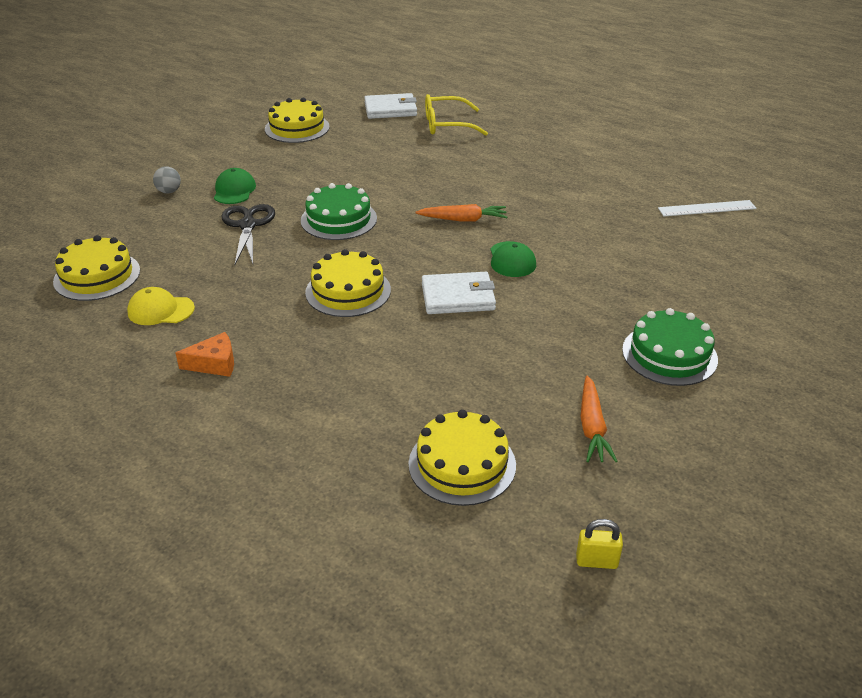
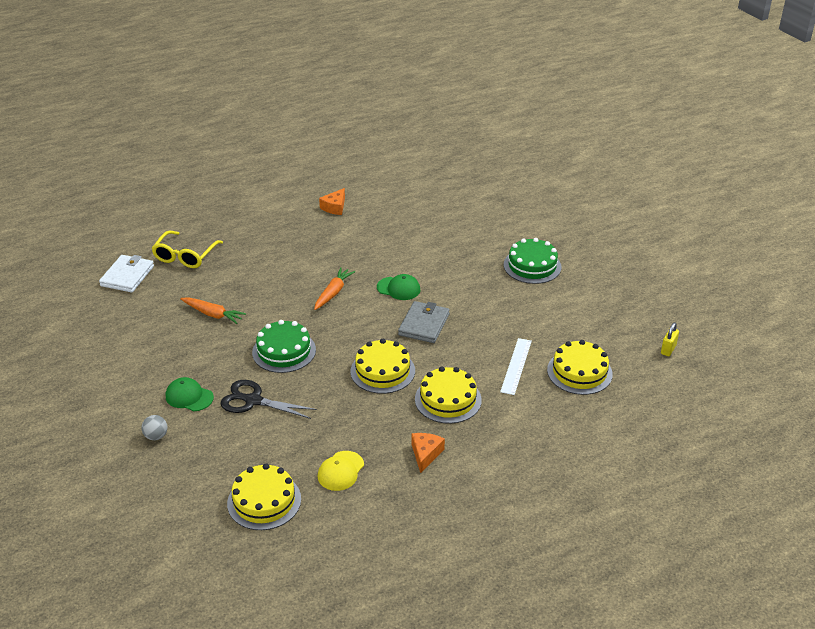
camera: 65 degrees left, 0 degrees up
(297, 128) = (108, 336): yellow cake -> yellow cake (448, 399)
(458, 297) = (424, 324): white wallet -> grey wallet
(592, 427) = (575, 315): orange carrot -> orange carrot (212, 314)
(622, 176) = (335, 207): none -> orange cheese
(706, 208) = (400, 192): white ruler -> white ruler (516, 366)

